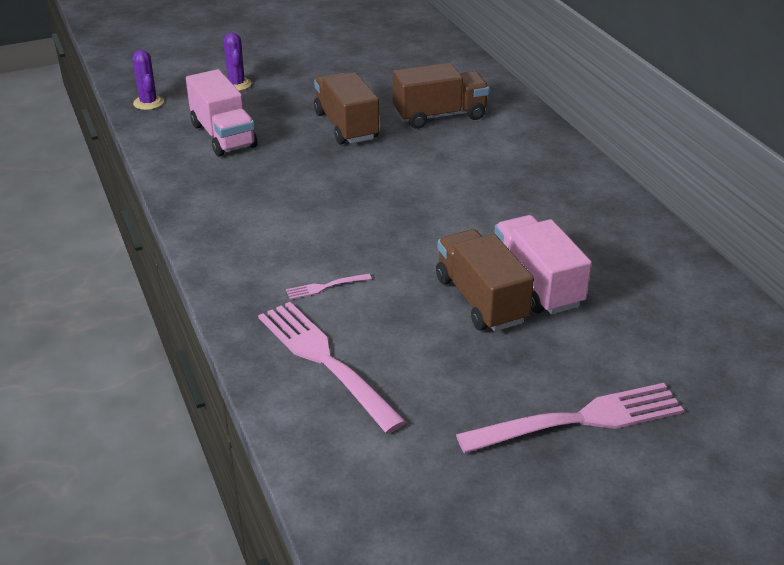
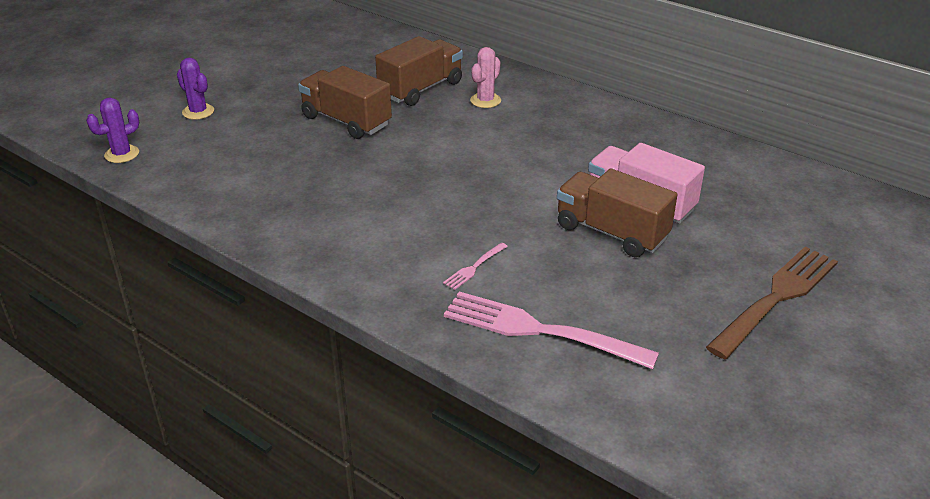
camera: 30 degrees left, 0 degrees up
(148, 103) = (122, 154): purple cactus -> purple cactus turned 75 degrees counterclockwise
(223, 136) = (235, 163): pink truck -> none
(488, 143) = (485, 100): none -> pink cactus
(578, 420) = (776, 299): pink fork -> brown fork

